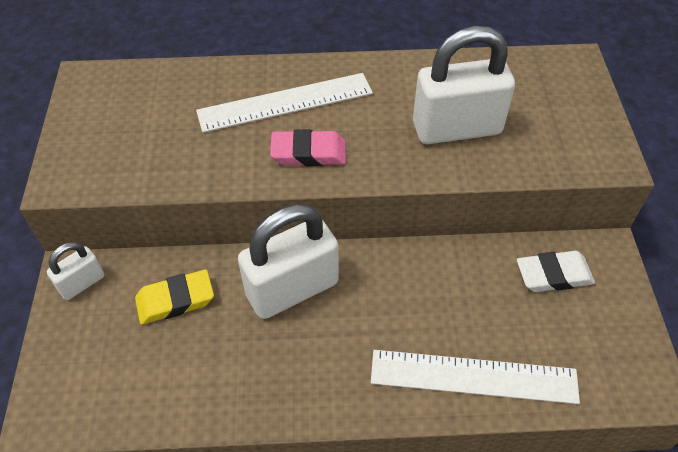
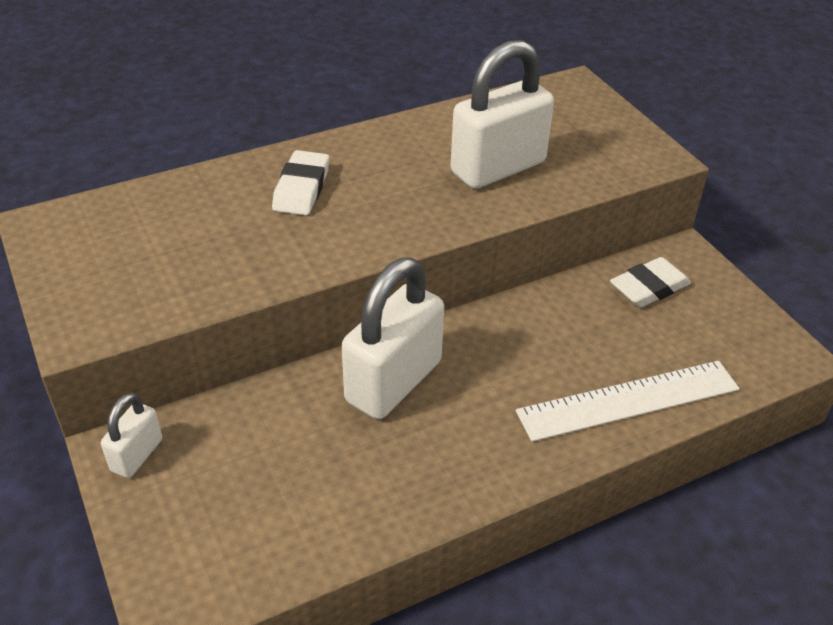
camera: 25 degrees left, 10 degrees down
(175, 300) = (265, 435): yellow eraser -> none
(285, 102) = (301, 188): white ruler -> white eraser
(308, 153) = (358, 228): pink eraser -> none

